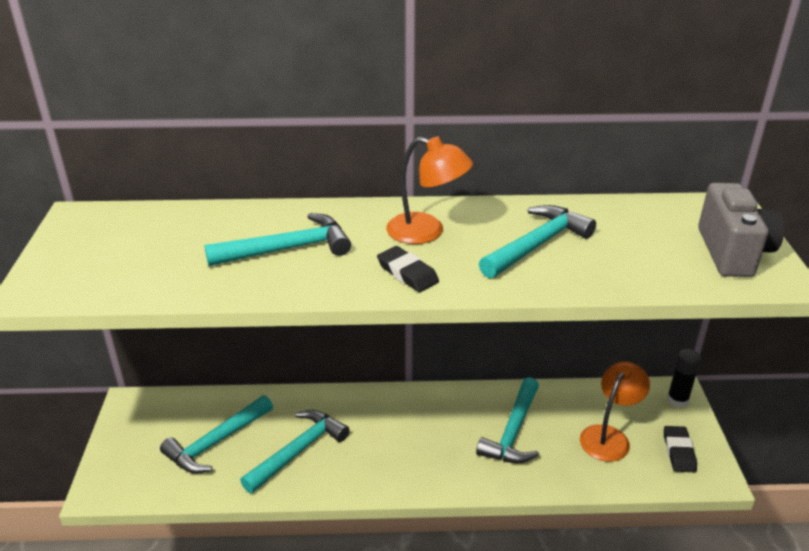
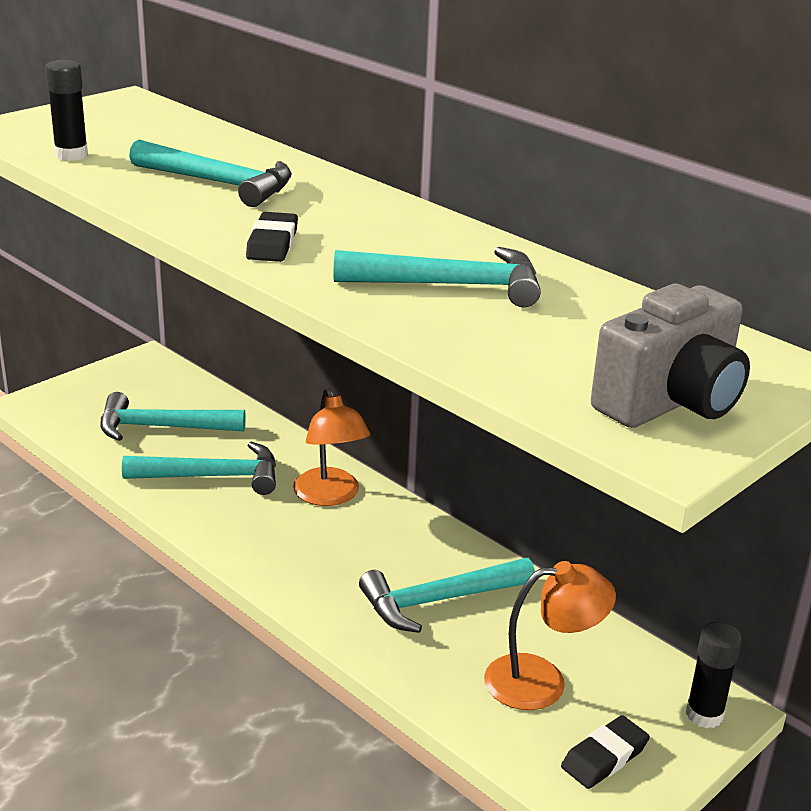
camera: 45 degrees right, 5 degrees down
(145, 282) = (71, 155): none -> black glue stick
(426, 232) = (367, 227): orange lamp -> orange lamp (330, 496)

